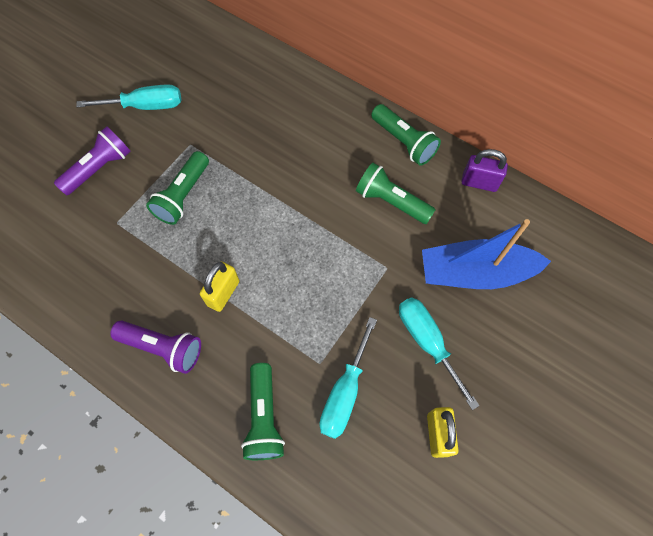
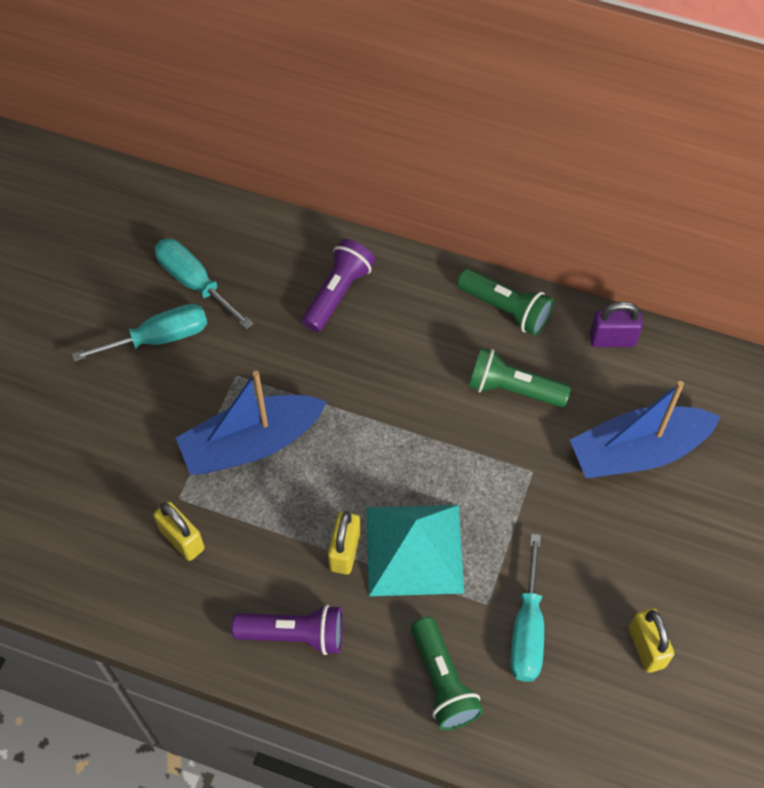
camera: 15 degrees left, 5 degrees down
(99, 168) = (129, 435): purple flashlight -> purple flashlight (338, 293)
(107, 253) = (182, 539): none -> yellow padlock
(183, 195) = (251, 443): green flashlight -> blue boat
(276, 305) = (414, 550): none -> turquoise pyramid
(427, 342) = (605, 547): turquoise screwdriver -> turquoise screwdriver (194, 282)

